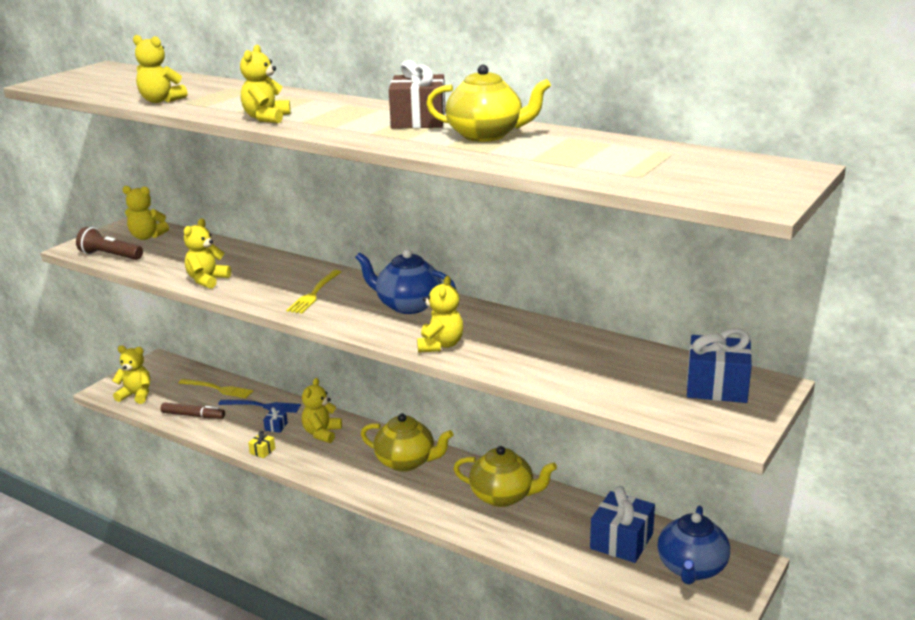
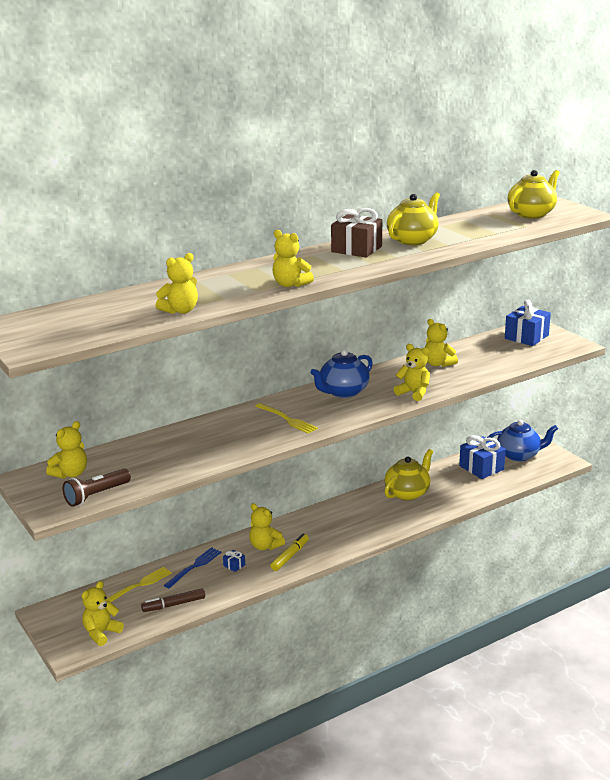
camera: 65 degrees left, 0 degrees up
(193, 415) = (174, 605): brown marker -> brown marker turned 150 degrees counterclockwise
(207, 280) = (211, 456): yellow teddy bear -> yellow teddy bear (438, 364)
(262, 451) = (265, 578): yellow gift -> none
(311, 454) = (290, 556): none -> yellow marker
(406, 462) = (336, 519): yellow teapot -> yellow teapot (531, 214)
(691, 568) = (519, 455): blue teapot -> blue teapot turned 45 degrees counterclockwise

